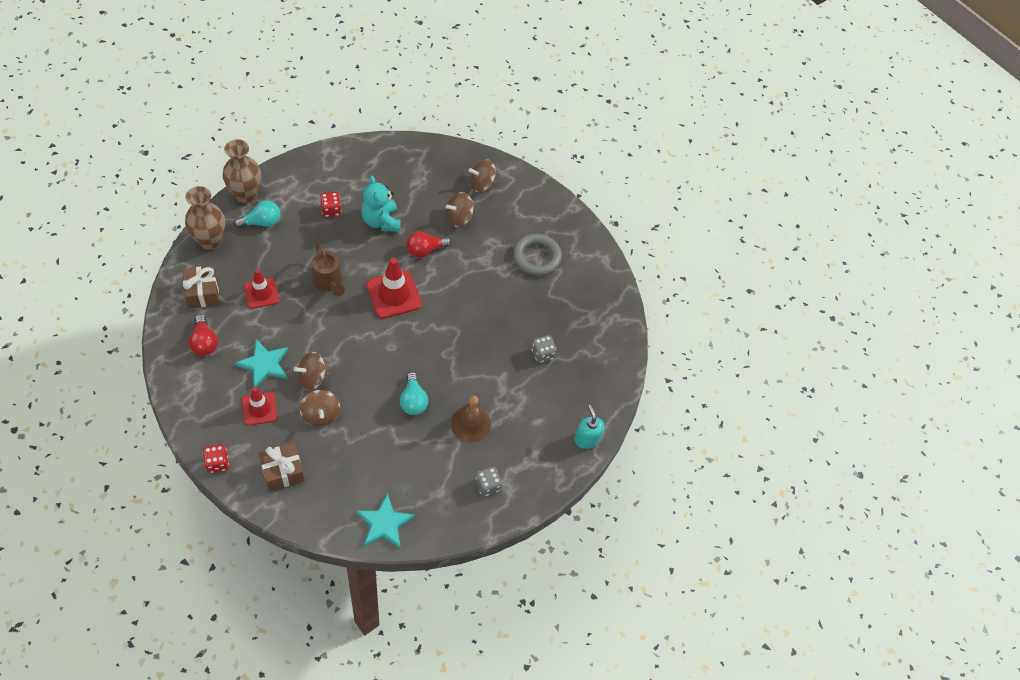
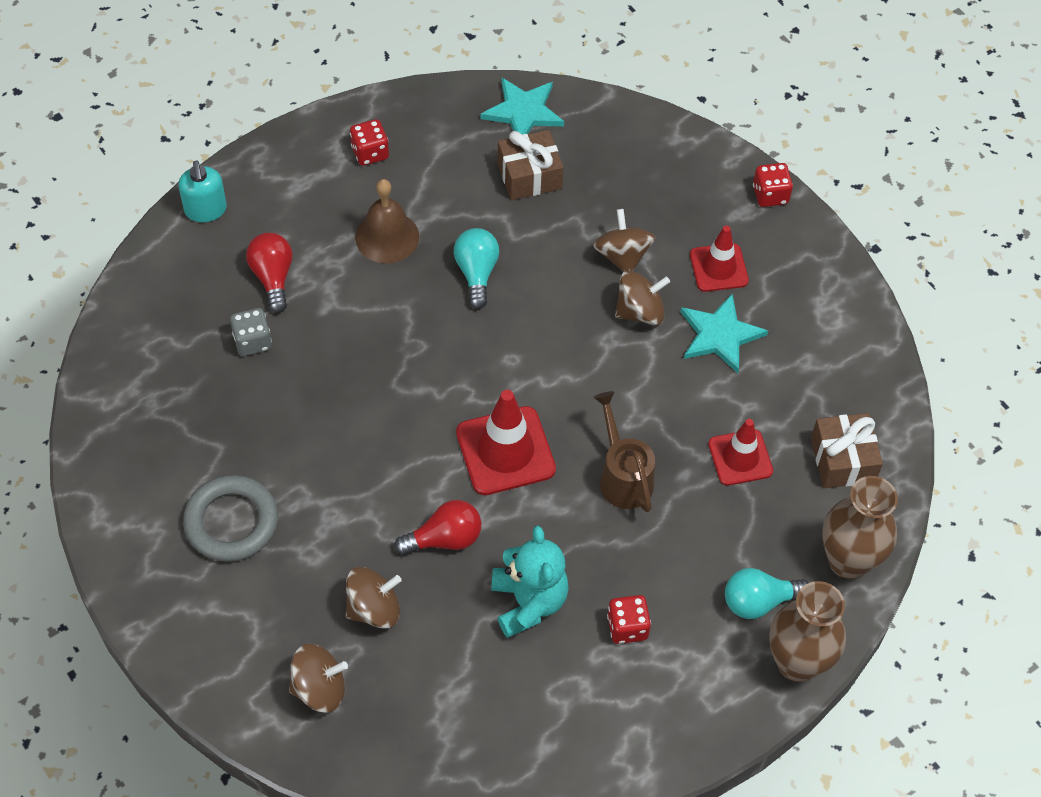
camera: 170 degrees left, 0 degrees up
(204, 342) = (823, 373): red light bulb -> red light bulb (273, 277)
(283, 471) = (673, 181): brown gift -> brown gift (529, 176)
(487, 485) = (370, 153): grey dice -> red dice

